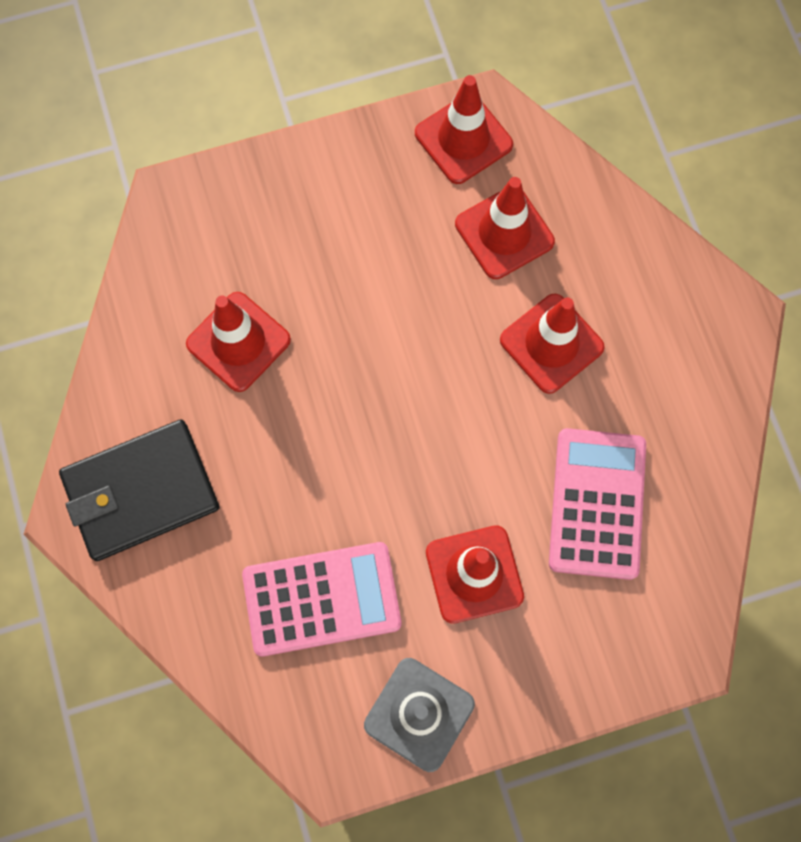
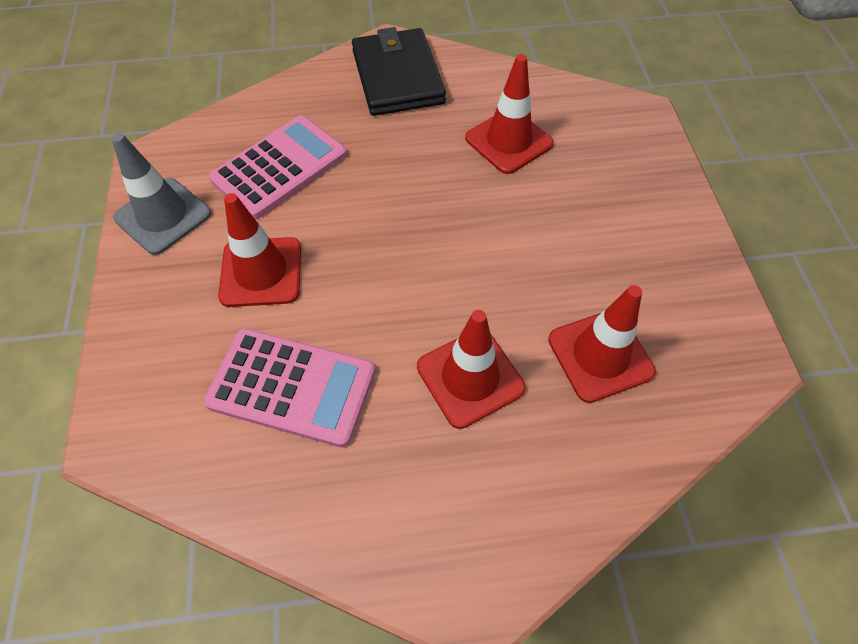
camera: 100 degrees right, 15 degrees down
(322, 599) = (280, 167): pink calculator -> pink calculator turned 135 degrees counterclockwise
(463, 139) = (711, 336): red traffic cone -> none

